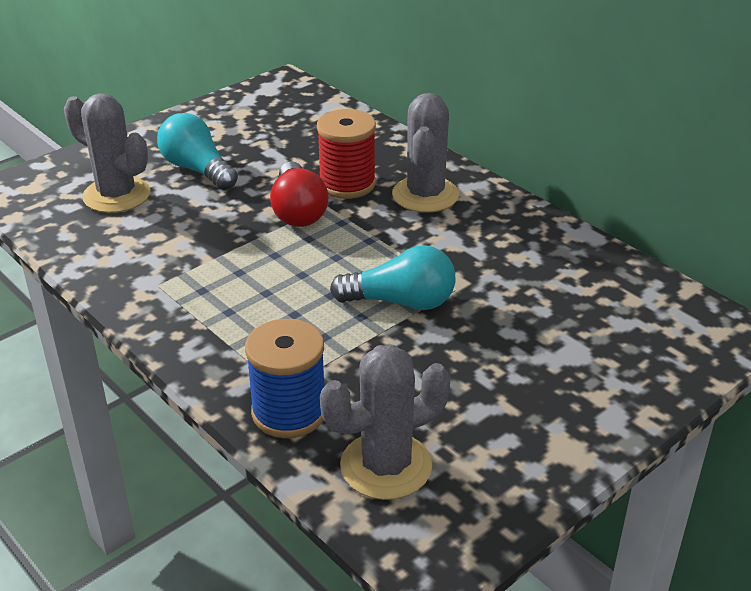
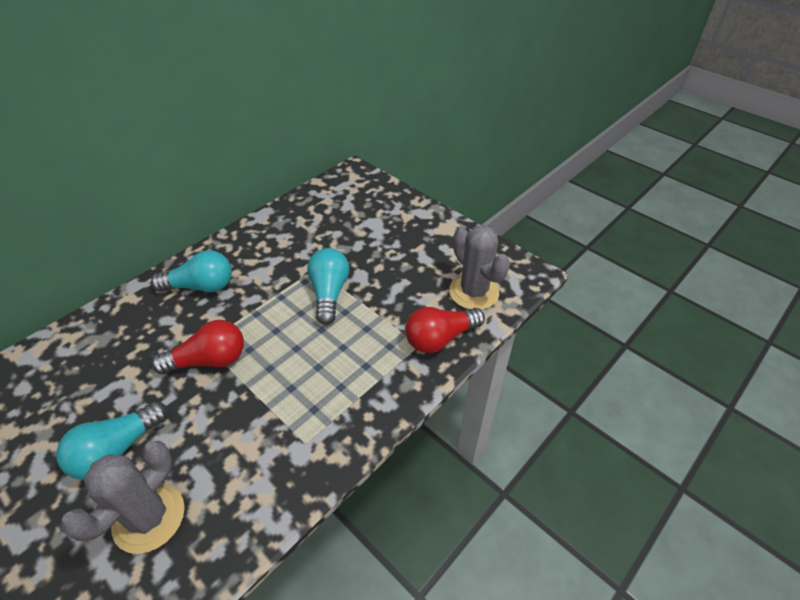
camera: 95 degrees left, 10 degrees up
(289, 412) = (440, 338): blue spool -> red light bulb
(347, 184) = (174, 333): red spool -> none
(425, 195) = (201, 286): grey cactus -> turquoise light bulb

